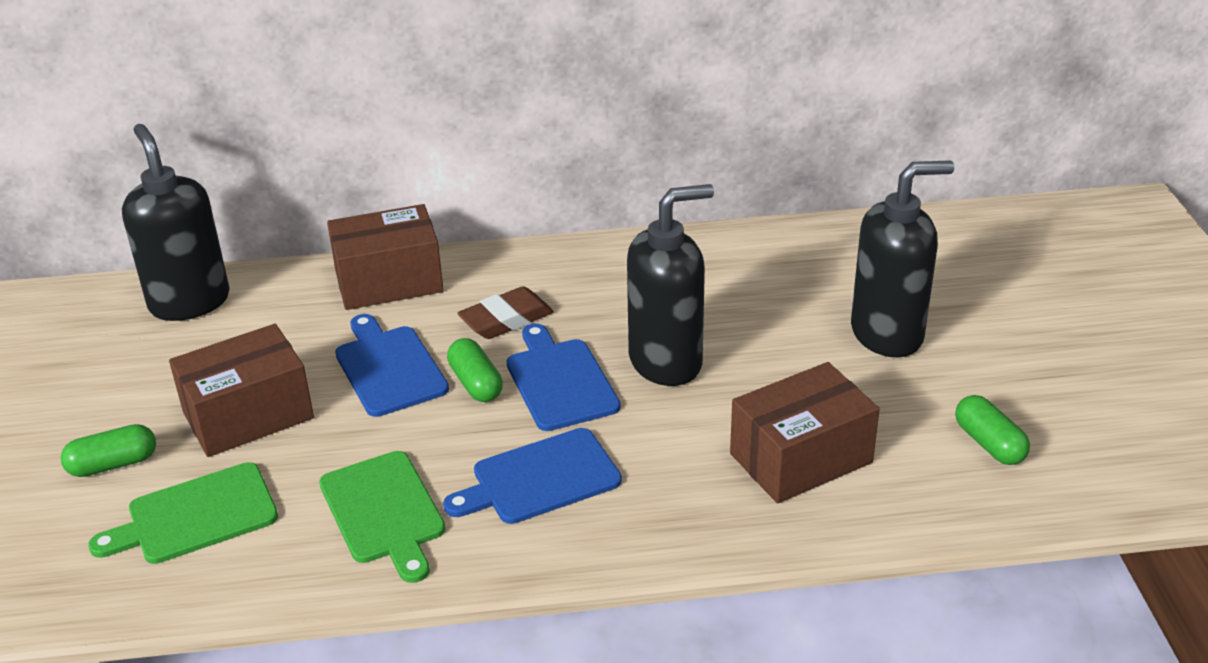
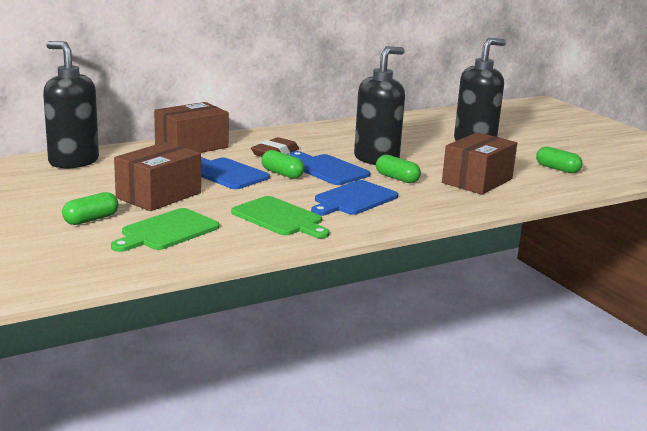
camera: 25 degrees left, 15 degrees down
(659, 427) = (397, 178): none -> green capsule

